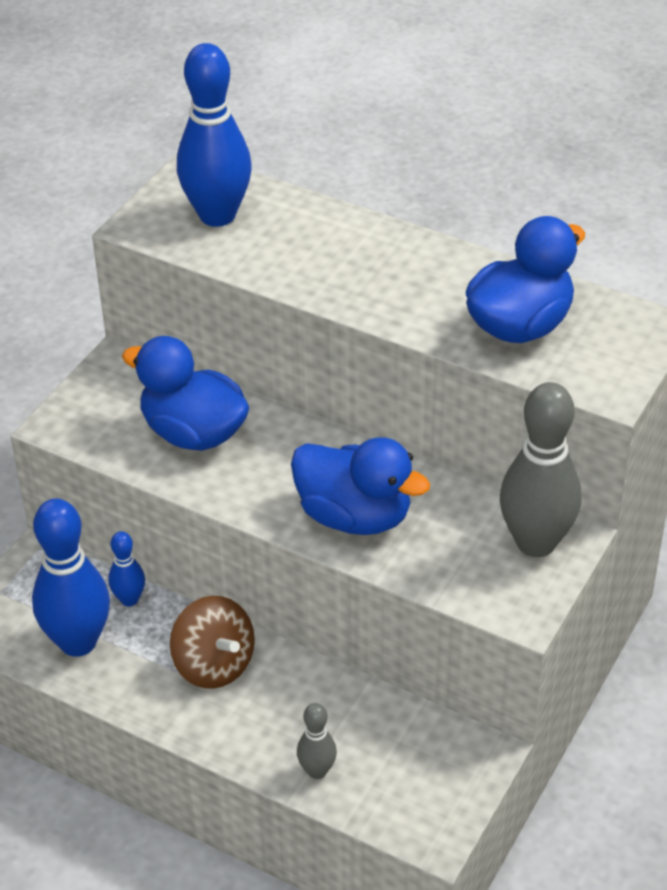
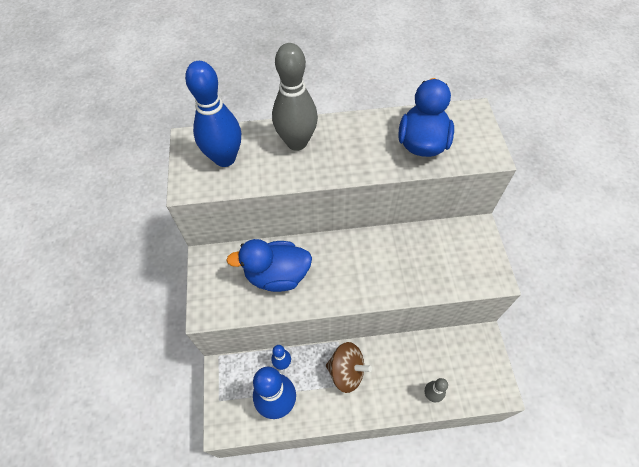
camera: 35 degrees left, 15 degrees up
(354, 516) = (387, 274): blue duck -> none
(536, 542) = (469, 240): grey bowling pin -> grey bowling pin (297, 142)

